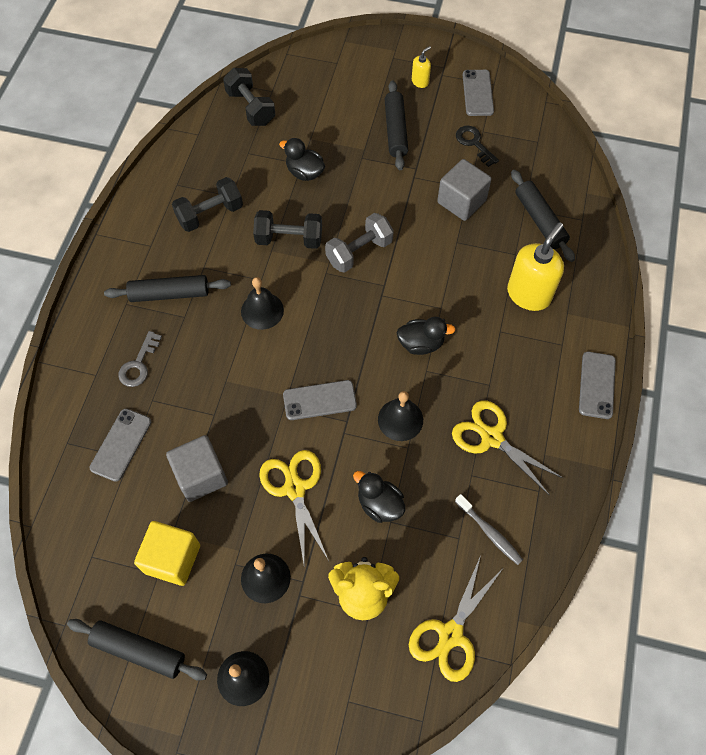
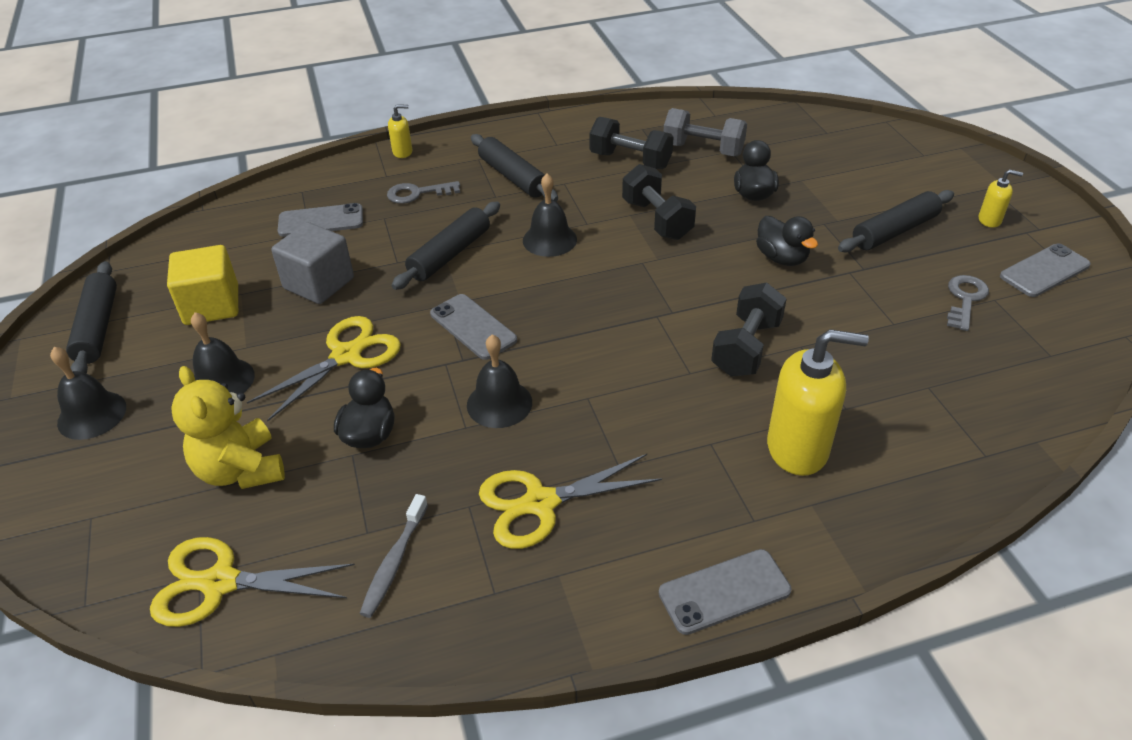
camera: 60 degrees right, 20 degrees down
(72, 349) = (403, 152): none -> yellow soap dispenser
(251, 108) = (788, 129): black dumbbell -> black dumbbell (746, 348)
(359, 252) = (696, 274): grey dumbbell -> grey dumbbell (703, 150)
(421, 344) = (621, 376): black duck -> black duck (782, 258)
(461, 201) = (865, 325): grey cube -> none
(474, 143) = (965, 299): black key -> grey key
(491, 437) = (540, 503): yellow scissors -> yellow scissors turned 120 degrees counterclockwise
(540, 220) = (928, 410): black rolling pin -> black rolling pin (450, 254)

